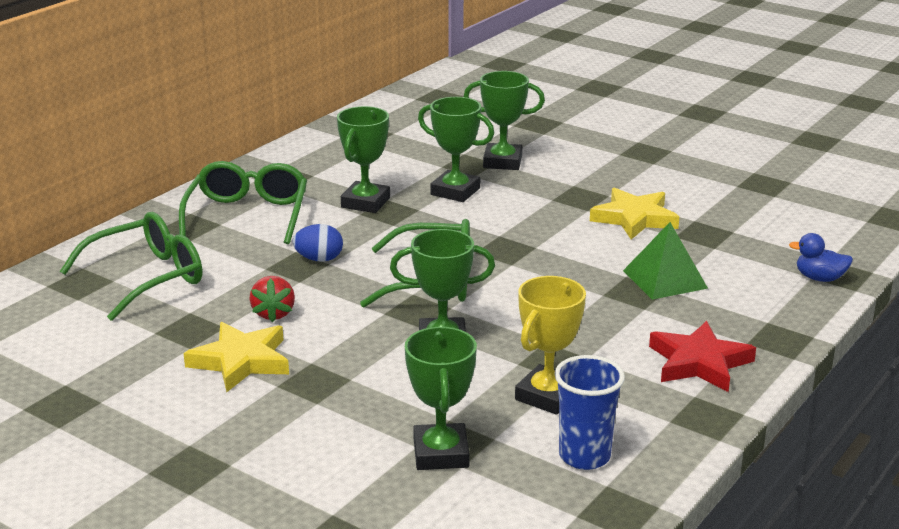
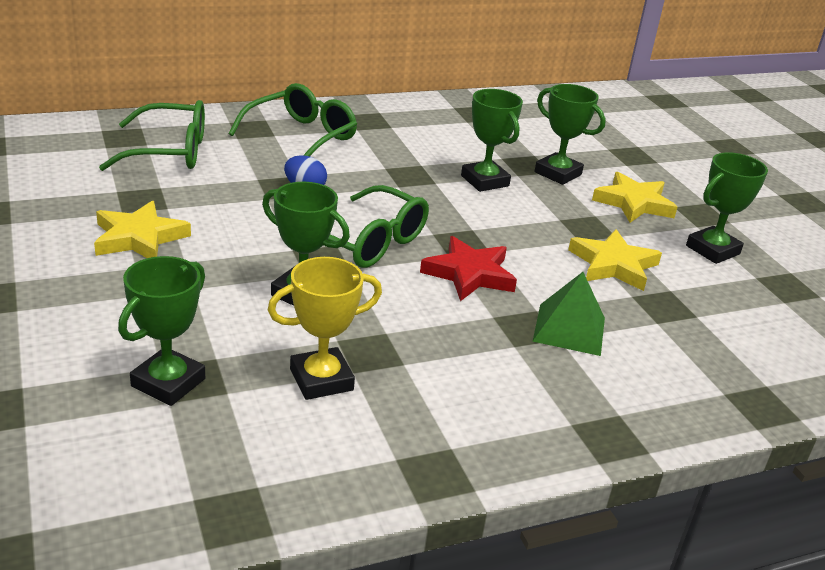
camera: 30 degrees right, 5 degrees up
(273, 313) = (213, 214): red strawberry -> none
(365, 202) = (401, 161): green trophy -> green trophy (712, 250)
(584, 456) = (276, 449): blue cup -> none
(588, 163) = (633, 203): none -> yellow star
(699, 362) = (498, 419): red star -> red star (469, 274)
(819, 278) = (731, 399): blue duck -> none

